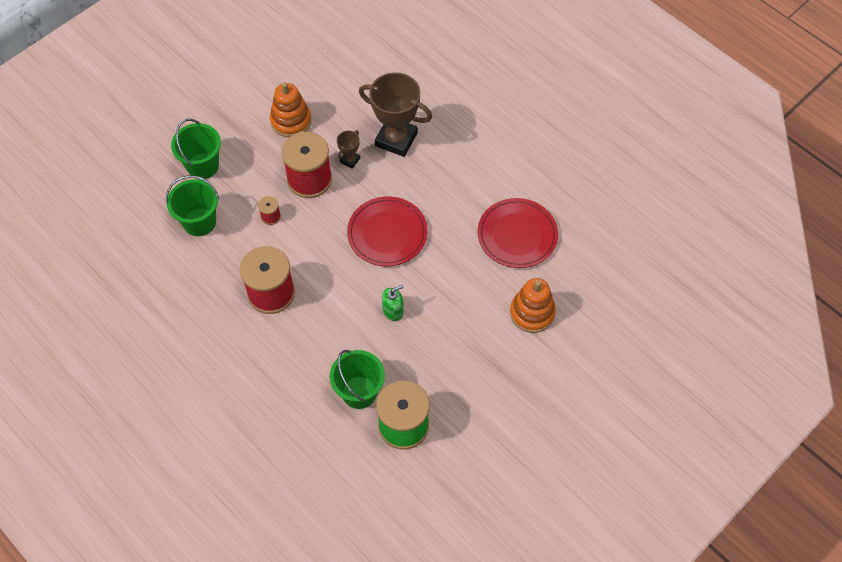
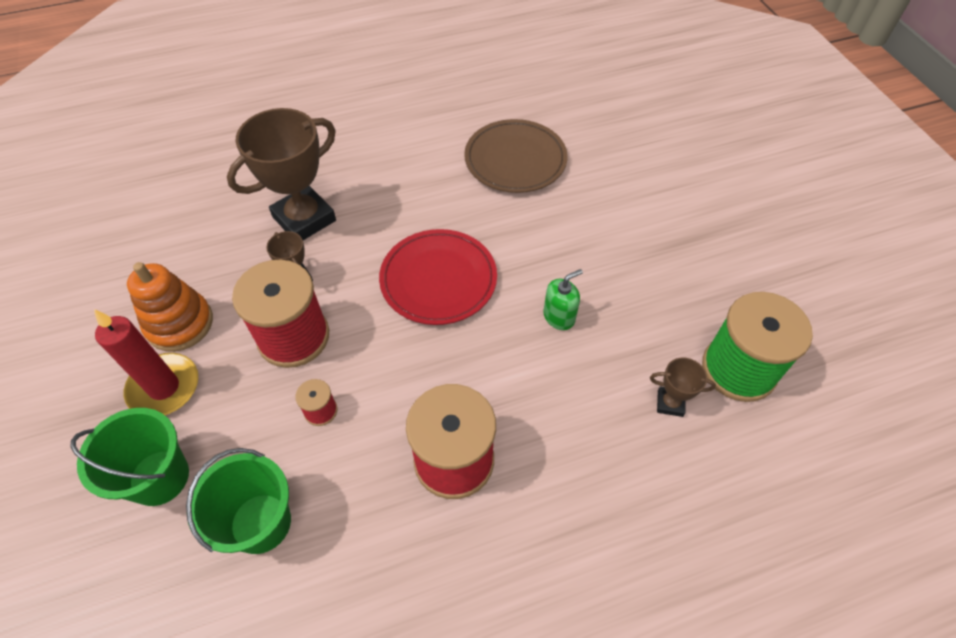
camera: 65 degrees left, 5 degrees down
(250, 138) = (164, 387): none -> red candle
(359, 392) = (670, 403): green bucket -> brown trophy
(393, 311) = (559, 316): green soap dispenser -> green soap dispenser turned 60 degrees clockwise
(517, 235) = (515, 160): red plate -> brown plate
(532, 313) = (625, 184): orange stacking toy -> none

